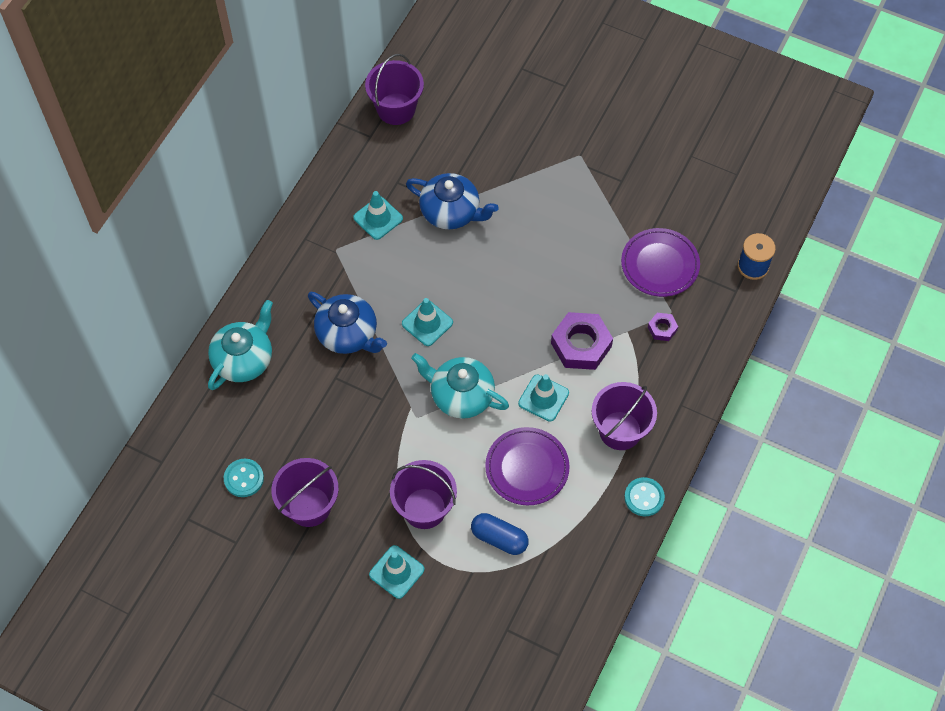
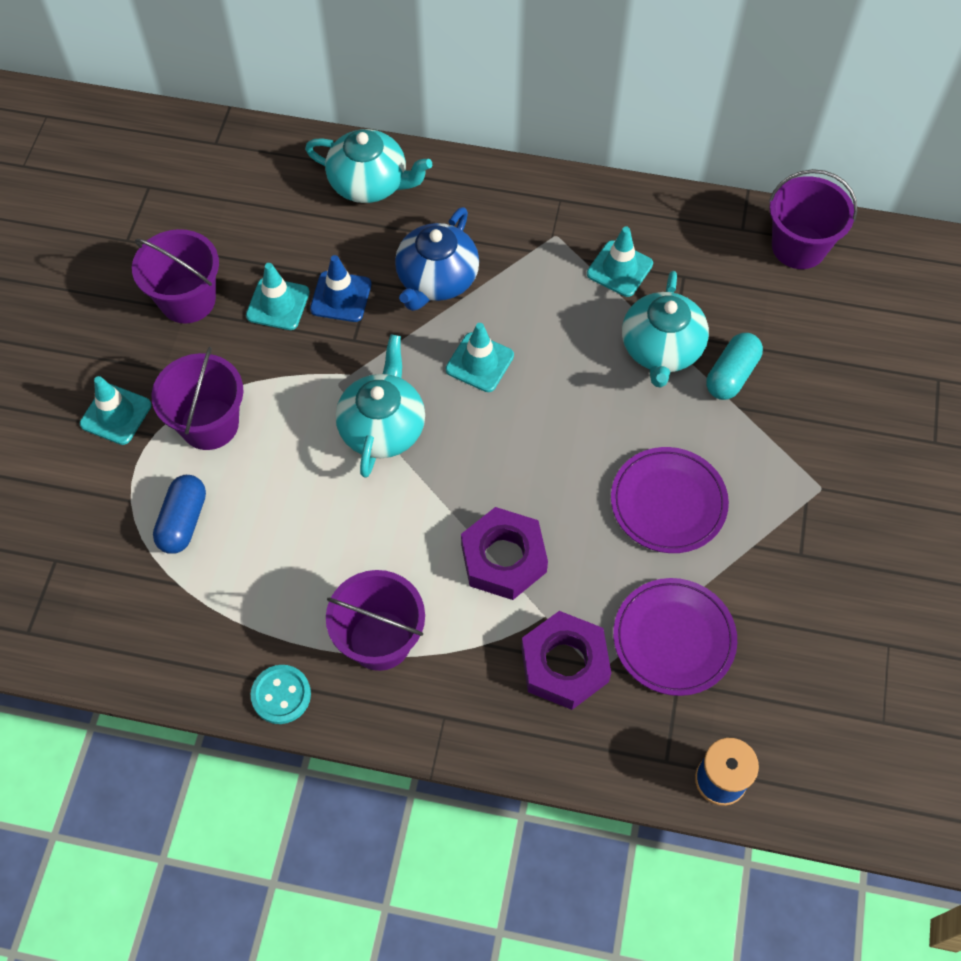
camera: 75 degrees right, 0 degrees up
(244, 478) = (211, 225): turquoise button -> none
(342, 400) = (341, 297): none -> blue traffic cone
(451, 212) = (661, 349): blue teapot -> turquoise teapot
(483, 178) = (731, 375): none -> turquoise capsule
(527, 468) = (293, 532): purple plate -> purple plate (668, 502)
(543, 398) = (405, 528): turquoise traffic cone -> turquoise traffic cone (278, 304)
(662, 328) = (564, 664): purple nut -> purple nut, size x2.04

